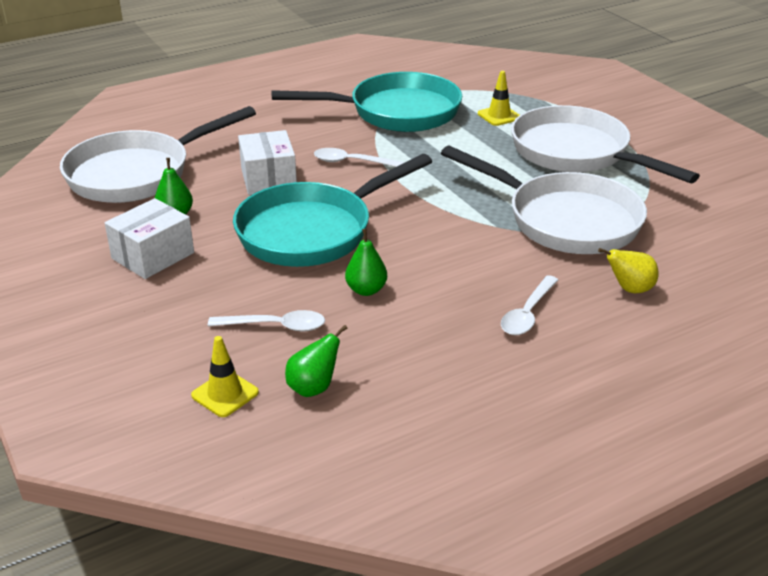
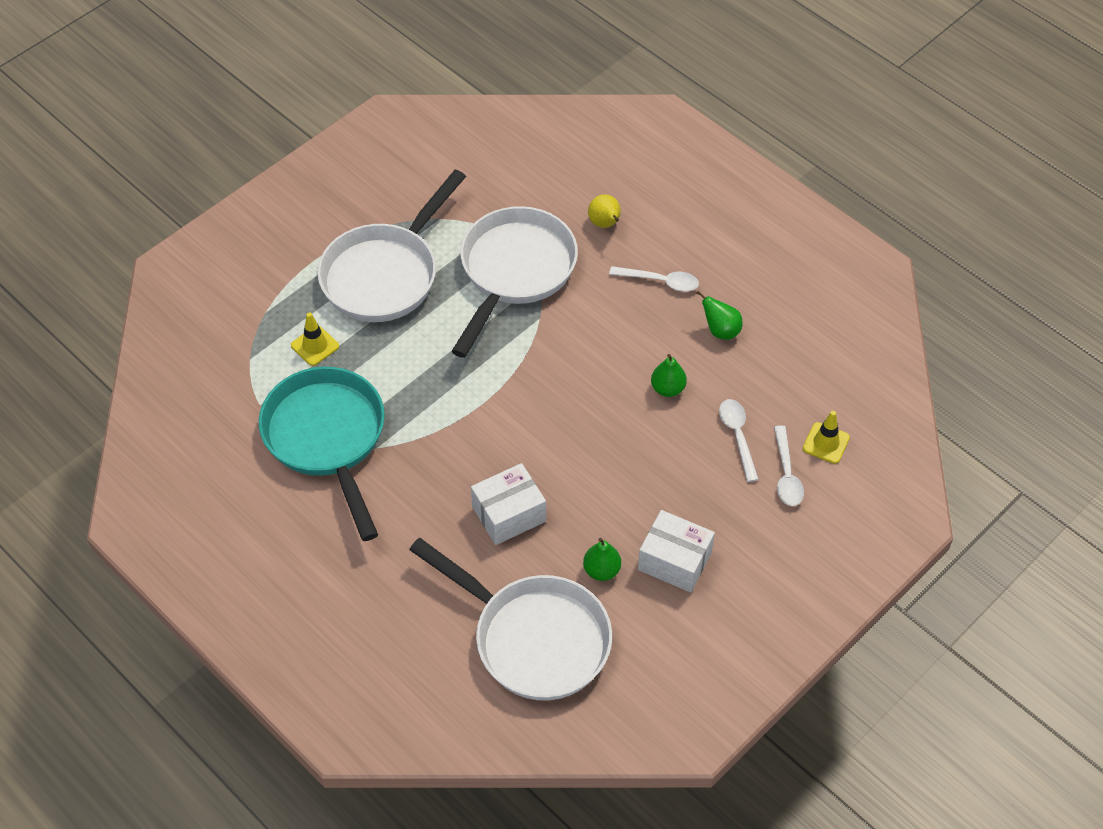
camera: 105 degrees left, 20 degrees up
(313, 231) = (592, 449): turquoise pan -> none
(313, 388) = (797, 392): green pear -> green pear (720, 331)
(351, 162) = (454, 452): white spoon -> white spoon (786, 474)

